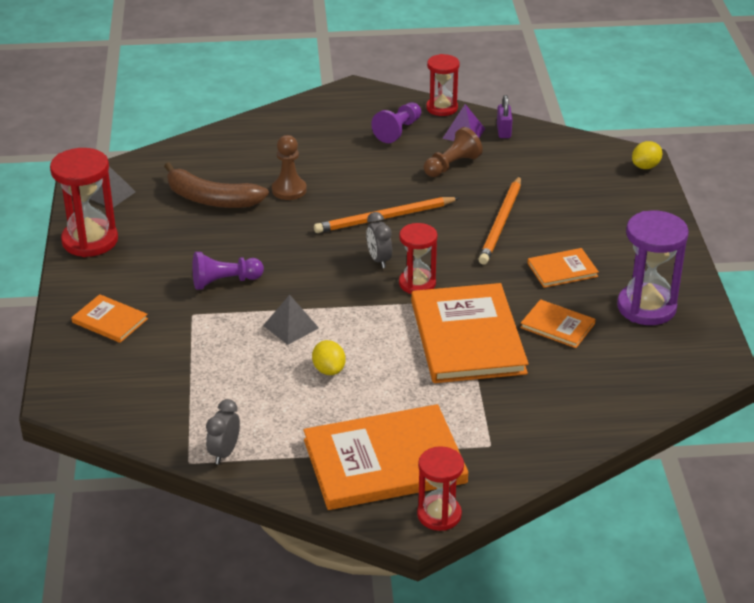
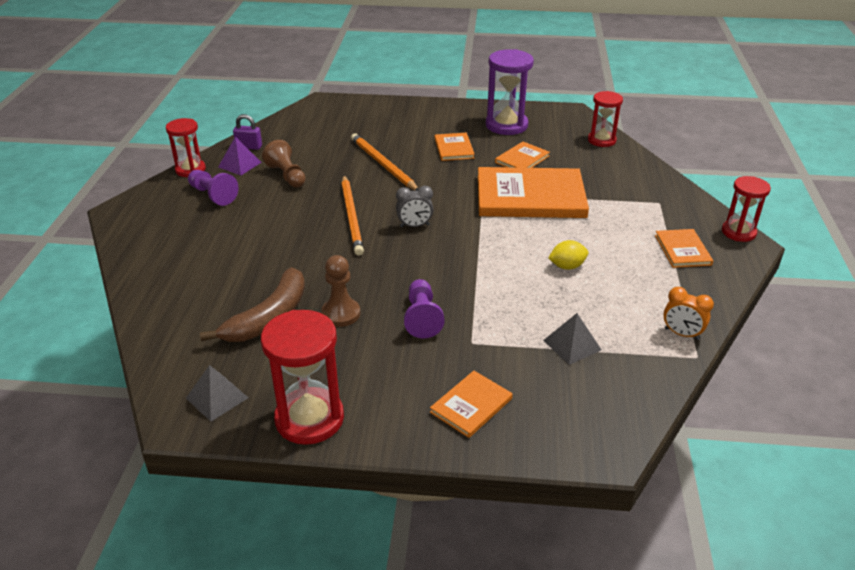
camera: 80 degrees left, 0 degrees up
(224, 453) = (681, 334): grey clock -> orange clock
(289, 190) = (279, 265): brown pawn -> brown pawn (341, 314)
(291, 326) = (502, 282): grey pyramid -> grey pyramid (572, 345)
(384, 461) = (682, 250): orange book -> orange book, size x0.48
(417, 283) = (454, 211): red hourglass -> red hourglass (601, 140)
(501, 223) = (383, 164): orange pencil -> orange pencil turned 150 degrees counterclockwise
(645, 166) = (334, 100): yellow lemon -> none

